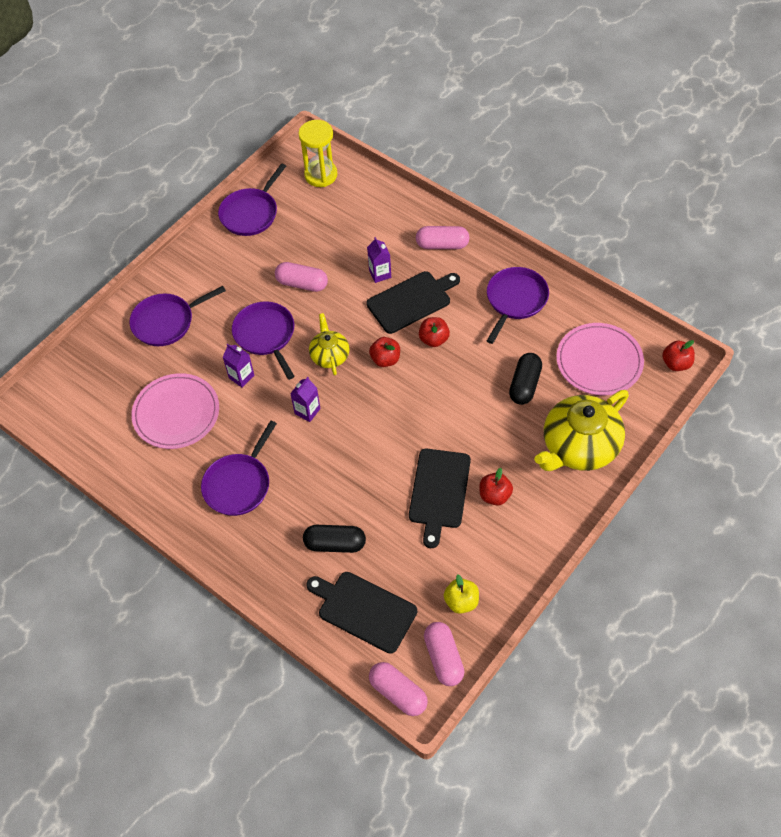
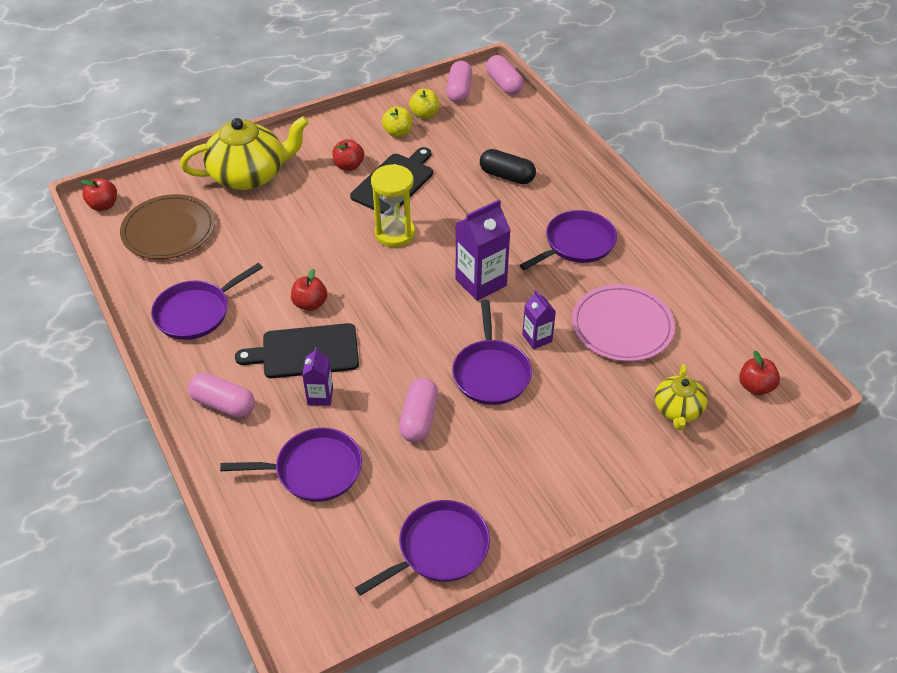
camera: 160 degrees left, 10 degrees down
(166, 322) = (606, 432): purple pan -> purple pan (314, 470)
(302, 284) = (419, 419): pink capsule -> pink capsule turned 60 degrees clockwise
(307, 411) = (481, 282): purple carton -> purple carton, size x1.77
(321, 175) = (309, 574): yellow hourglass -> yellow hourglass (395, 233)
(330, 355) = (429, 326): yellow teapot -> yellow teapot (677, 410)
(364, 610) = (504, 131): black cutting board -> none
(385, 359) = (373, 302): red apple -> red apple (755, 387)
(474, 561) = (398, 132): none -> yellow apple
(525, 385) = (254, 234): black capsule -> none
(599, 361) = (169, 230): pink plate -> brown plate

